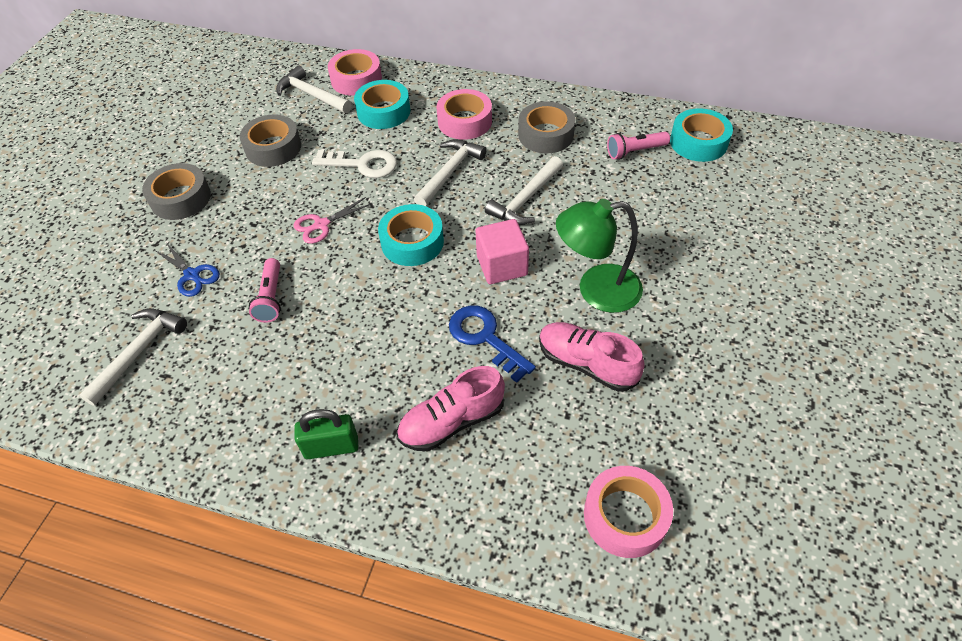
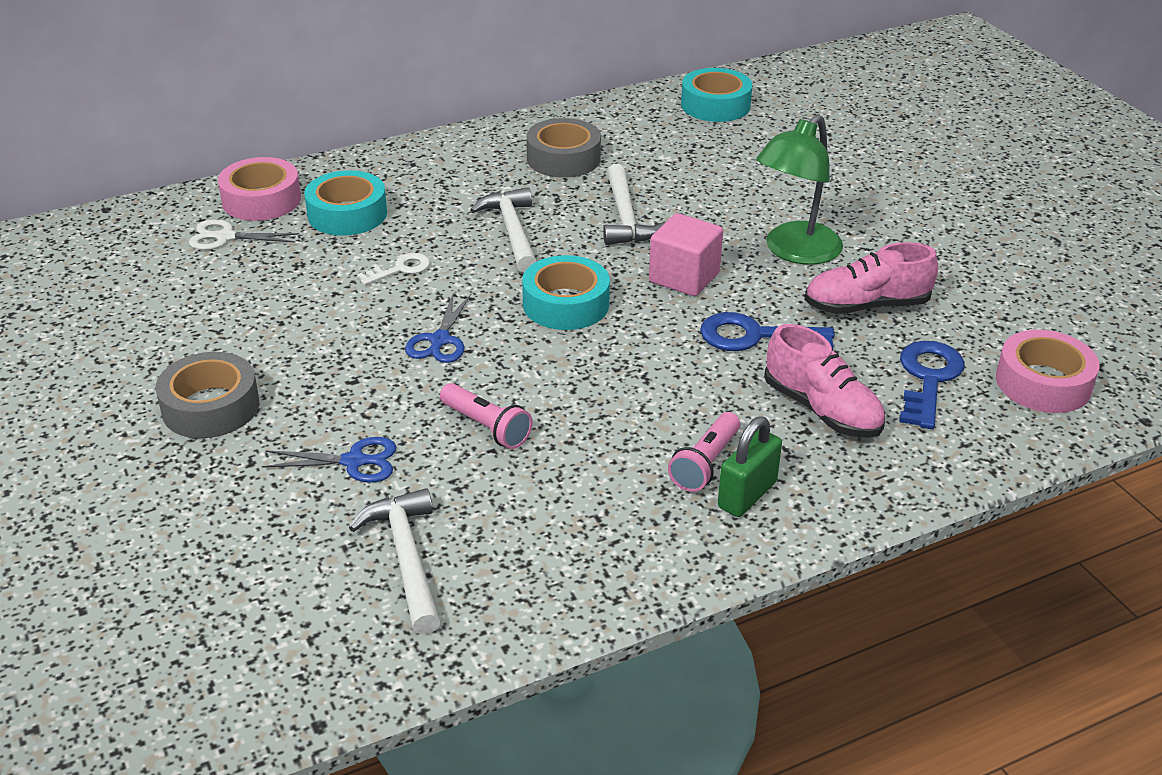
camera: 45 degrees left, 15 degrees down
(273, 148) = (258, 305): grey tape -> none
(312, 95) = (225, 237): white hammer -> white scissors
(321, 225) = (440, 340): pink scissors -> blue scissors
(362, 164) = (400, 269): white key -> white key, size x0.60
(452, 422) = (822, 410): pink shoe -> pink shoe turned 60 degrees counterclockwise
(465, 121) = (459, 183): pink tape -> none
(549, 450) = (928, 379): none -> blue key
(635, 151) = (670, 135): pink flashlight -> pink flashlight (705, 463)

